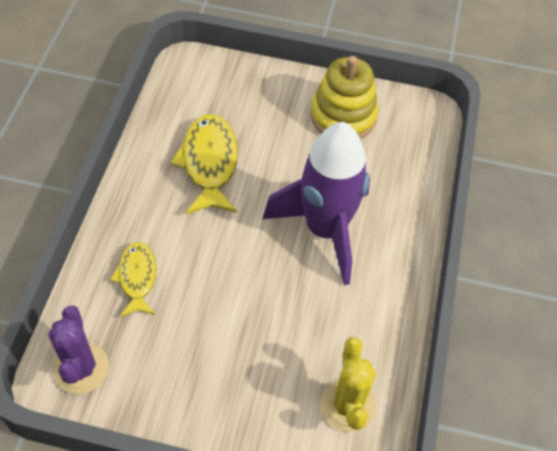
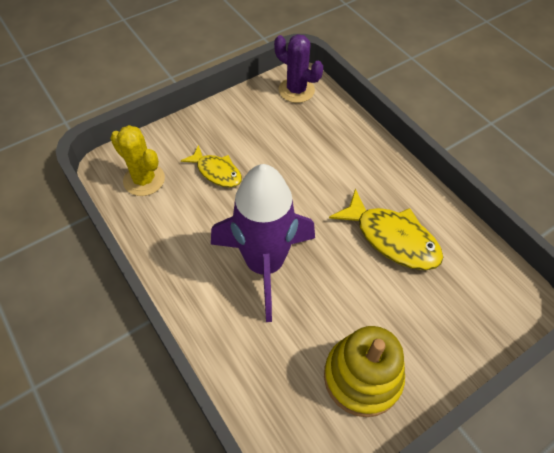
camera: 135 degrees right, 0 degrees up
(137, 278) = (330, 142): yellow fish -> yellow fish (216, 172)

